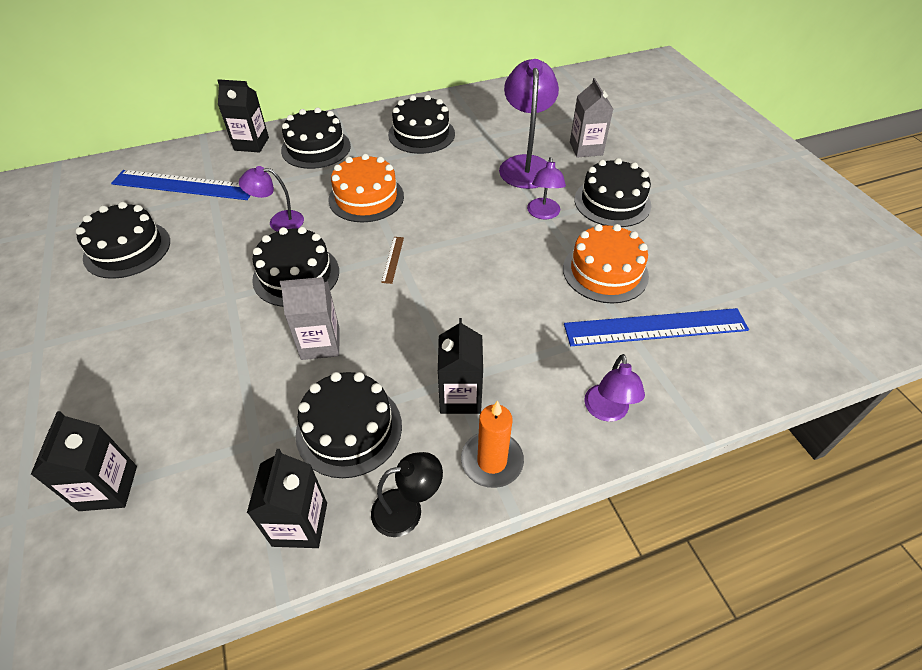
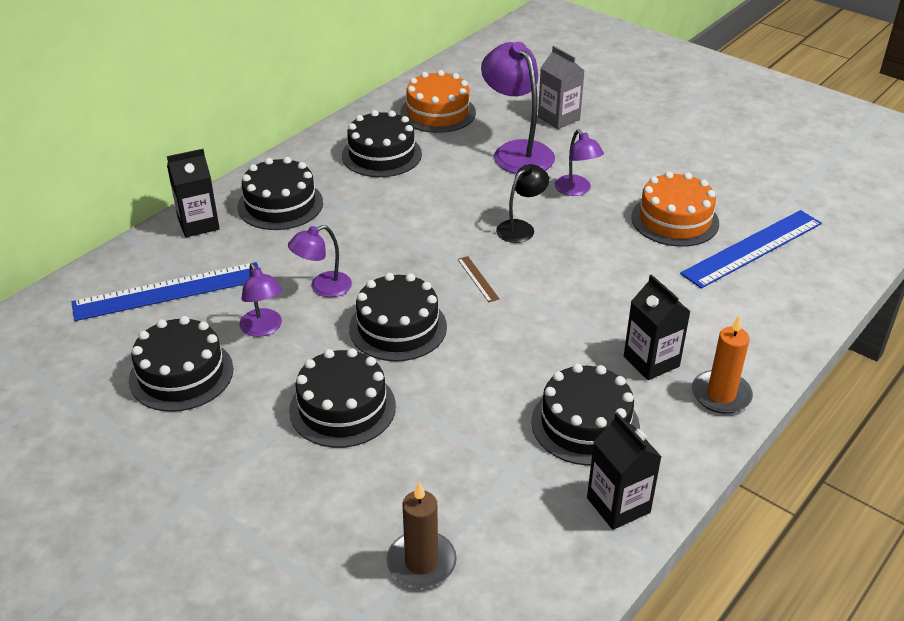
camera: 30 degrees left, 10 degrees down
(108, 488) = (421, 562): black carton -> brown candle
(320, 343) = (487, 373): grey carton -> none
(366, 198) = (390, 234): orange cake -> orange cake (438, 112)
(407, 509) = (691, 456): black lamp -> black lamp (521, 228)
(607, 411) = (772, 324): purple lamp -> purple lamp (263, 329)
(612, 202) = (627, 159): black cake -> black cake (342, 408)

